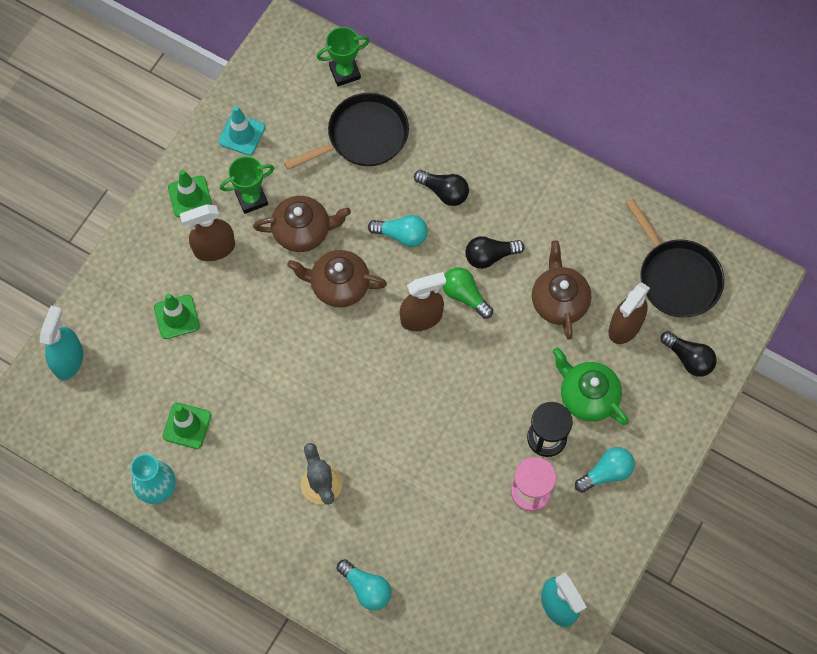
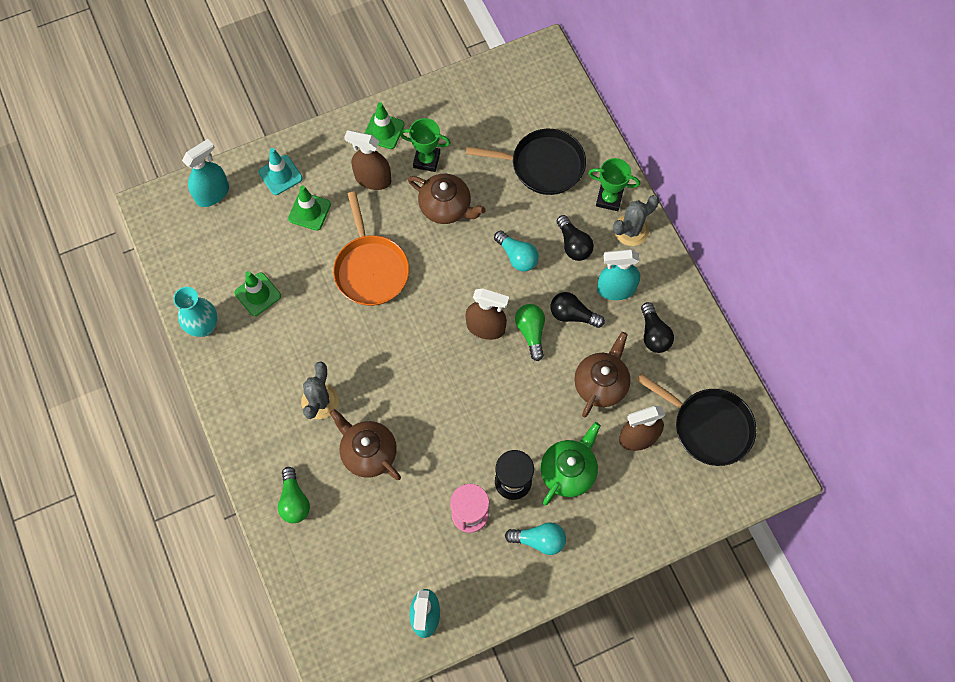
camera: 35 degrees right, 0 degrees up
(241, 134) = (454, 109): turquoise traffic cone -> turquoise traffic cone (280, 175)
(276, 333) = (371, 269): none -> orange pan
(338, 285) = (442, 263): brown teapot -> brown teapot (368, 452)
(345, 72) = (564, 110): green trophy -> green trophy (609, 199)
(366, 588) = (294, 501): turquoise light bulb -> green light bulb
(485, 146) = (631, 230): none -> grey cactus
(511, 208) = (616, 289): none -> turquoise spray bottle
(587, 396) = (568, 471): green teapot -> green teapot turned 45 degrees clockwise
(677, 278) = (709, 427): black pan -> black pan turned 60 degrees counterclockwise
(688, 358) = (671, 496): black light bulb -> black light bulb (654, 334)

